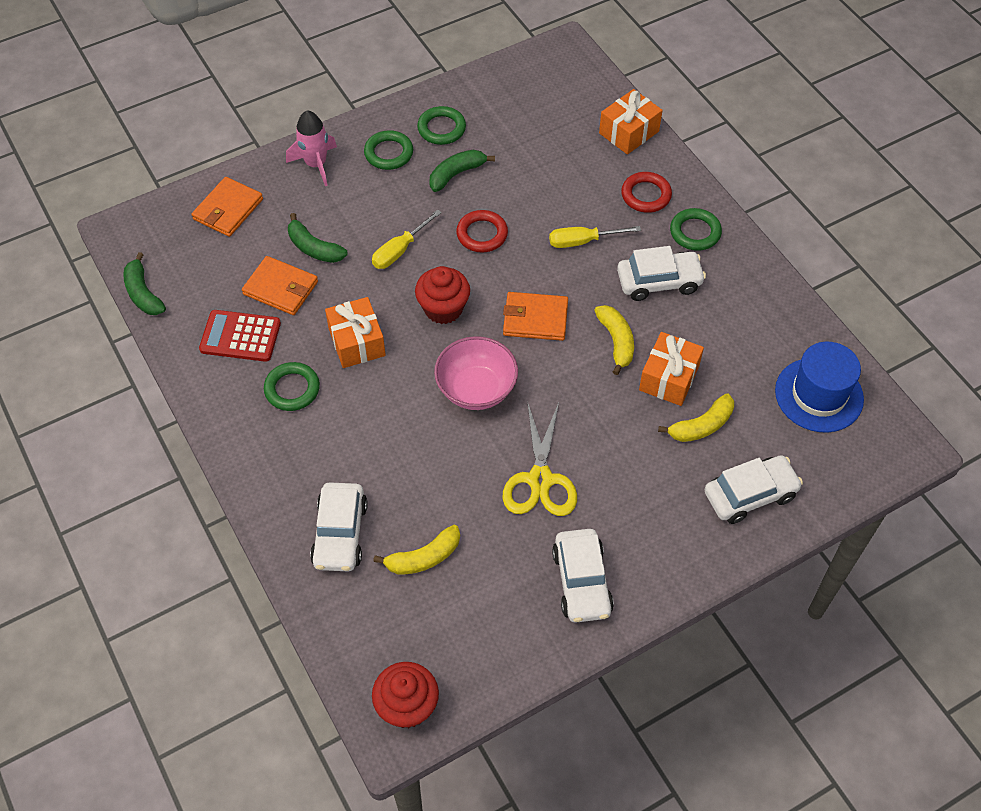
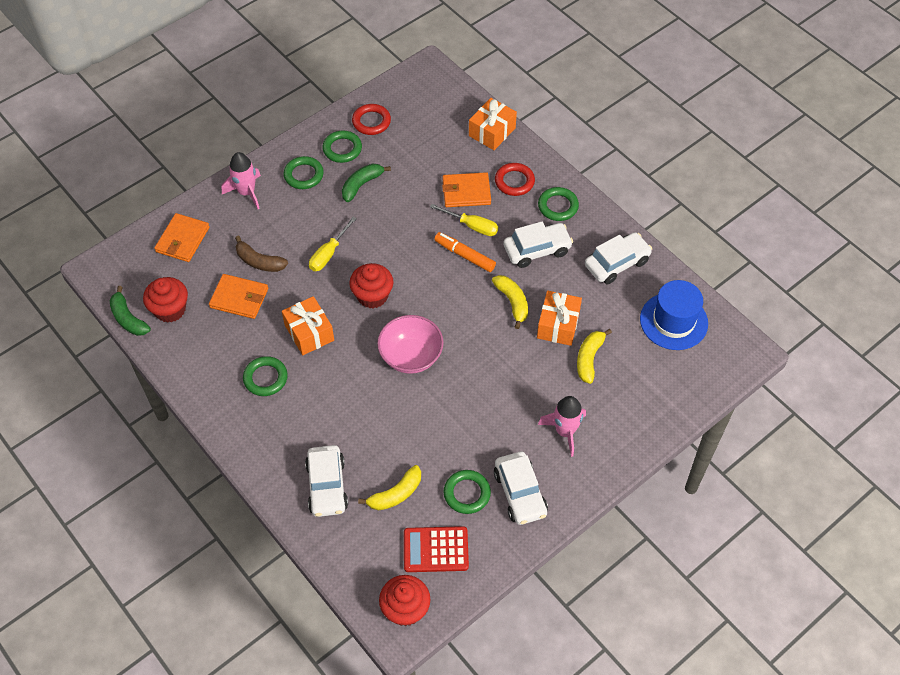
camera: 10 degrees left, 0 degrees up
(195, 290) = (170, 310): none -> red cupcake
(240, 336) = (215, 342): red calculator -> red calculator (436, 550)
(314, 248) = (259, 261): green banana -> brown banana
(482, 234) = (391, 231): red ring -> red ring (371, 122)
(513, 571) = (467, 493): none -> green ring
(535, 319) = (446, 293): orange wallet -> orange wallet (466, 192)
(540, 480) = (474, 420): yellow scissors -> none
(567, 276) = (464, 255): none -> orange marker
(582, 241) = (472, 226): yellow screwdriver -> yellow screwdriver turned 135 degrees counterclockwise
(654, 512) = (565, 431): none -> pink rocket
(701, 426) = (589, 359): yellow banana -> yellow banana turned 150 degrees clockwise
(750, 495) = (635, 406): white car -> white car (616, 263)

